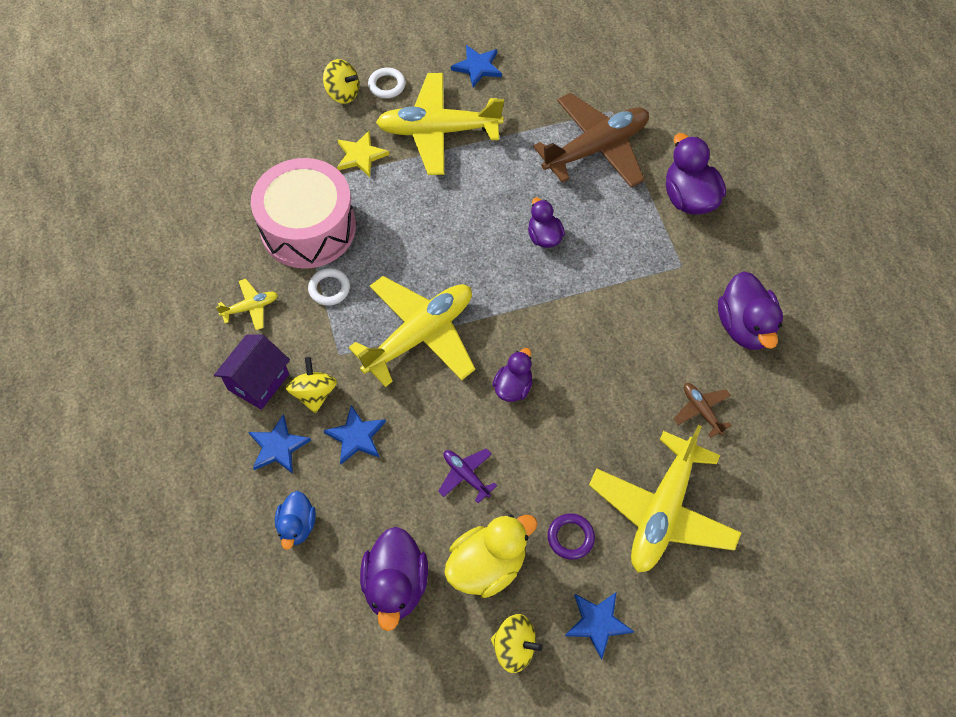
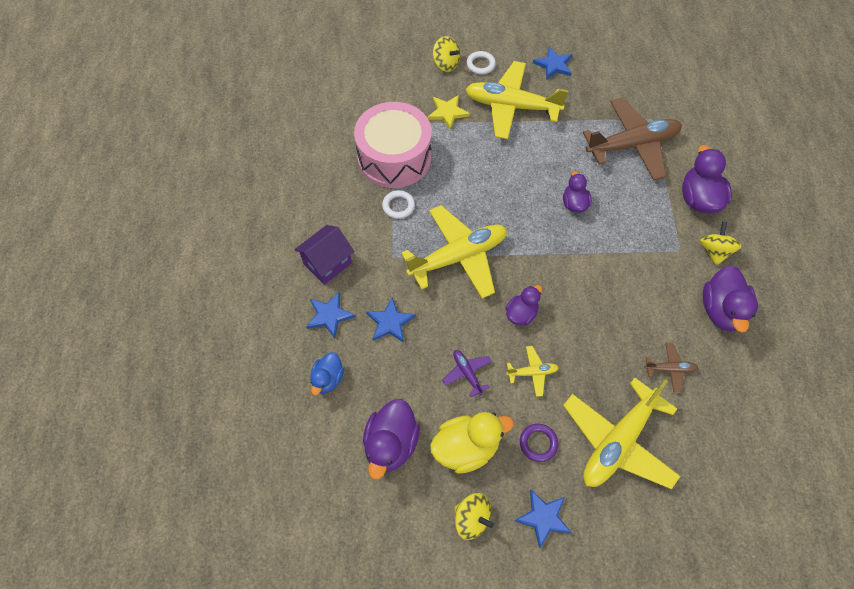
camera: 15 degrees right, 0 degrees up
(250, 307) = (336, 207): yellow plane -> yellow plane (532, 372)
(314, 393) = (367, 282): yellow spinning top -> yellow spinning top (714, 251)
(701, 411) = (669, 369): brown plane -> brown plane turned 105 degrees clockwise

